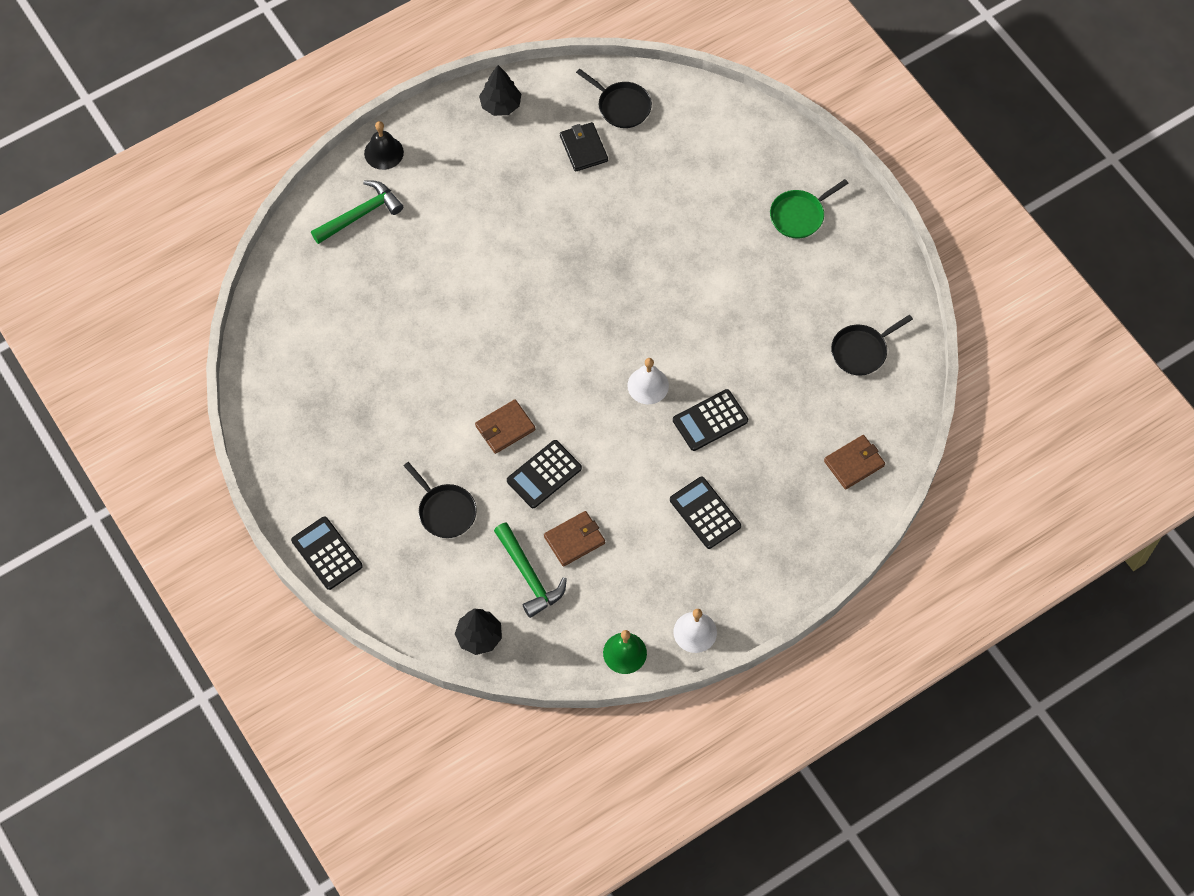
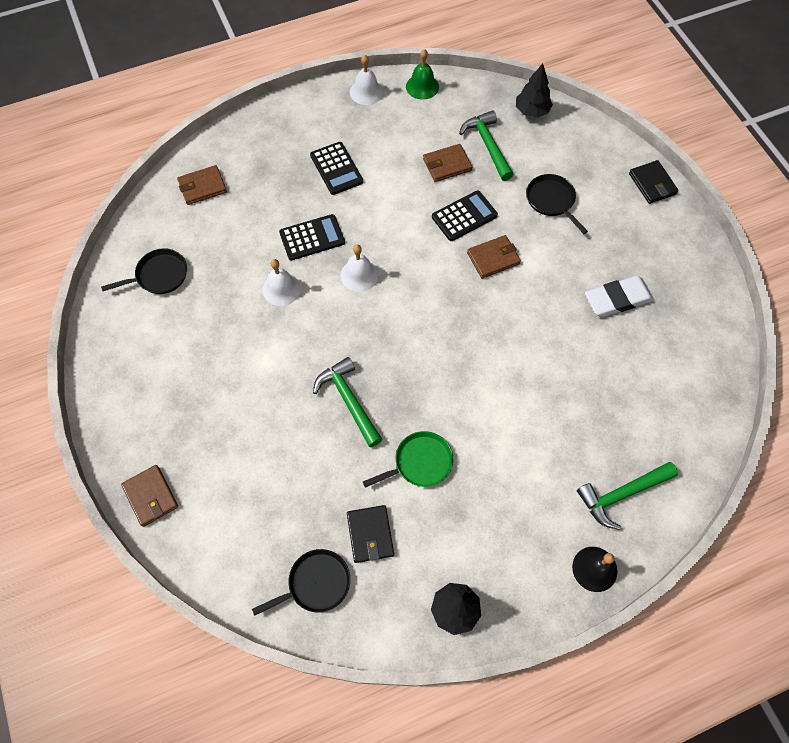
camera: 170 degrees left, 0 degrees up
(327, 553) = (652, 184): black calculator -> black wallet
(366, 402) = (617, 299): none -> white eraser
(622, 106) = (316, 583): black pan -> black pan turned 105 degrees clockwise
(629, 256) = (348, 400): none -> green hammer
(727, 357) = (281, 289): none -> white bell
(787, 148) = (151, 496): none -> brown wallet
(799, 215) = (166, 416): green pan -> green pan (420, 462)

